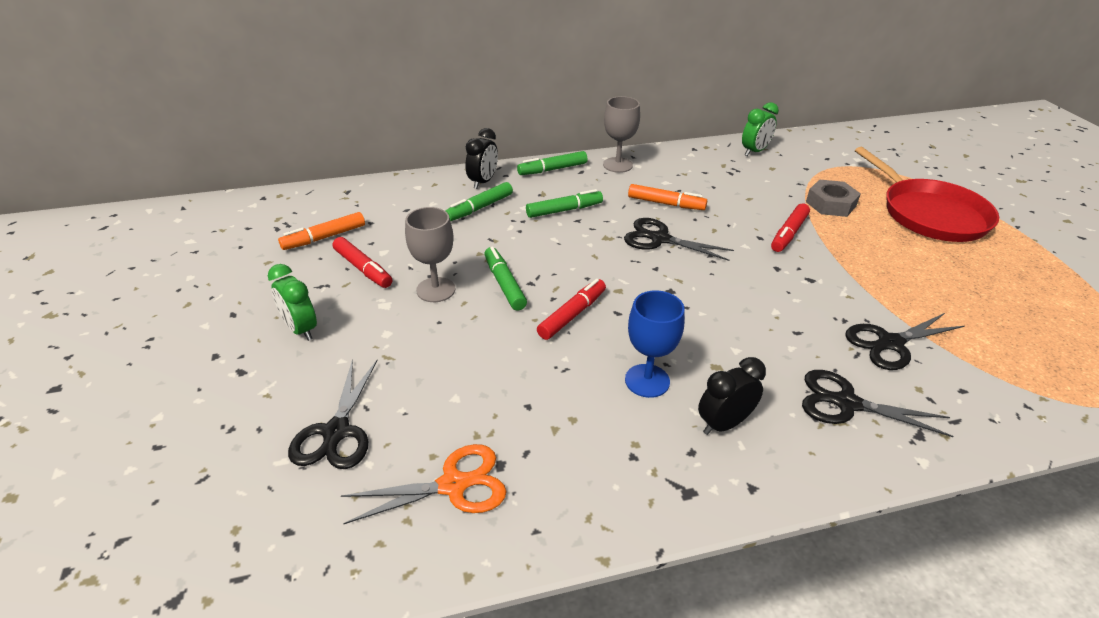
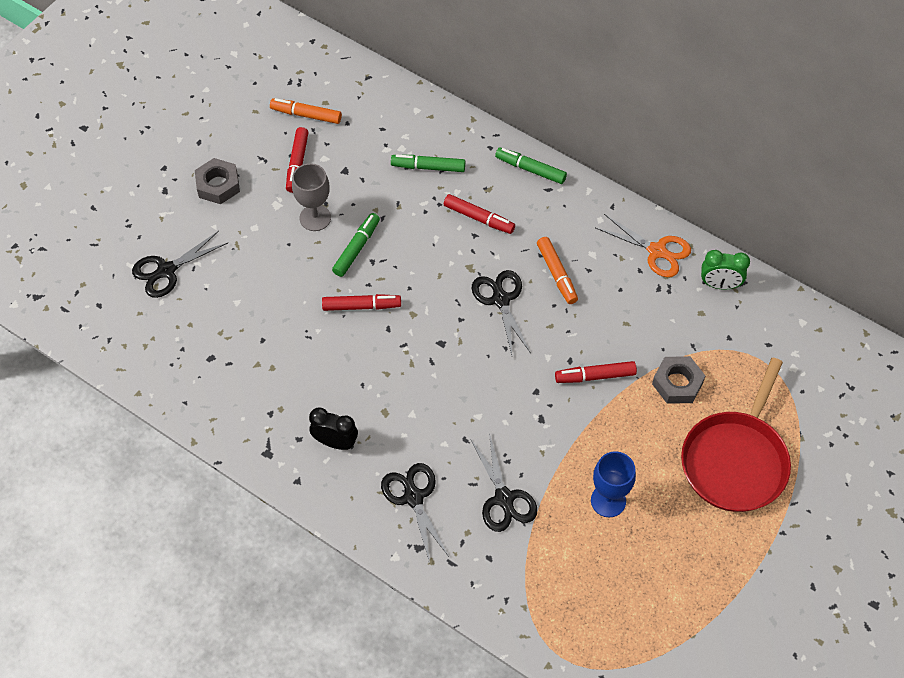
camera: 50 degrees right, 20 degrees up
(301, 329) = (218, 185): green clock -> grey nut
(453, 485) = (180, 347): orange scissors -> orange scissors (657, 251)
(483, 182) = (464, 142): black clock -> none
(564, 210) = (478, 218): green marker -> red marker
(617, 165) = (585, 205): grey goblet -> none
(647, 381) = (337, 384): blue goblet -> blue goblet (608, 501)
(890, 343) = (504, 498): black scissors -> black scissors turned 135 degrees counterclockwise

